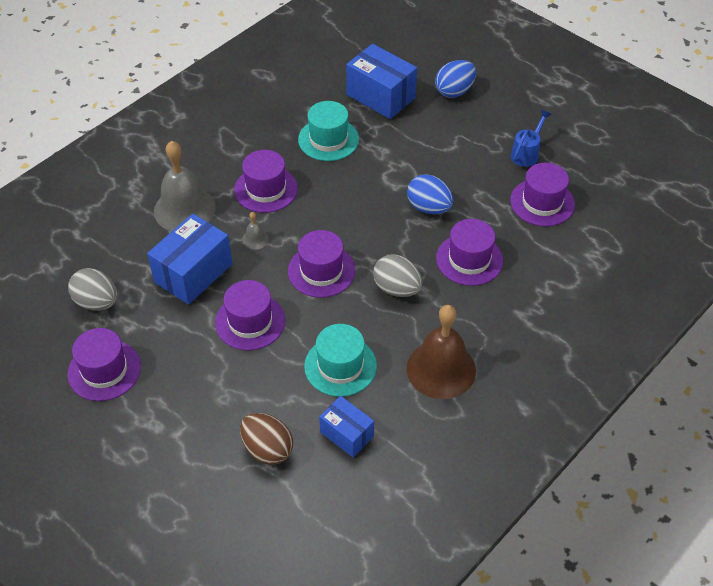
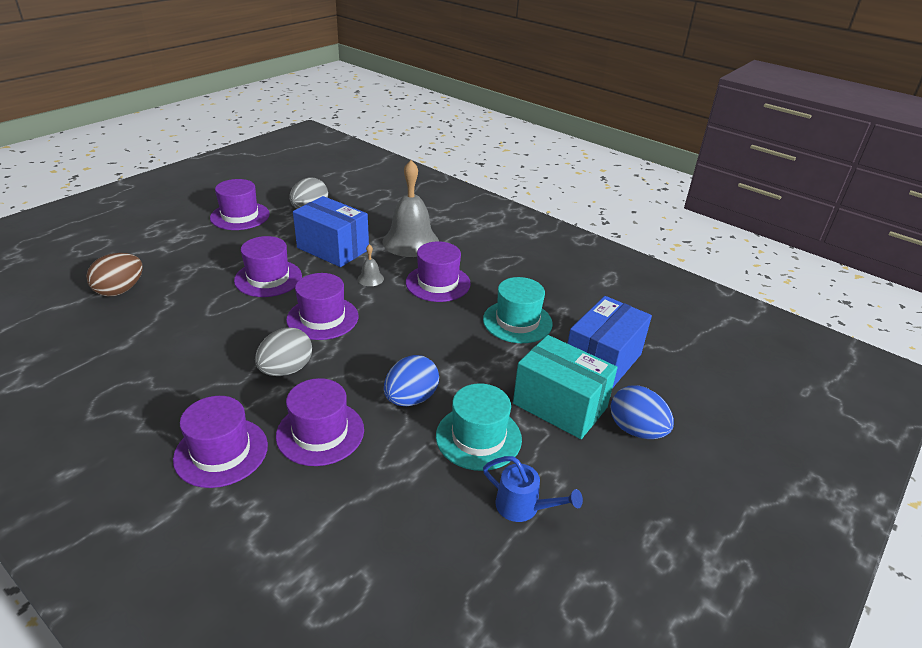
camera: 85 degrees right, 15 degrees down
(340, 366) = (195, 330): turquoise hat -> turquoise hat (478, 437)
(347, 434) = (110, 334): blue box -> none
(432, 126) = (560, 405): none -> turquoise box
(441, 369) = (159, 402): brown bell -> none
(542, 202) = (421, 519): purple hat -> purple hat (221, 452)

